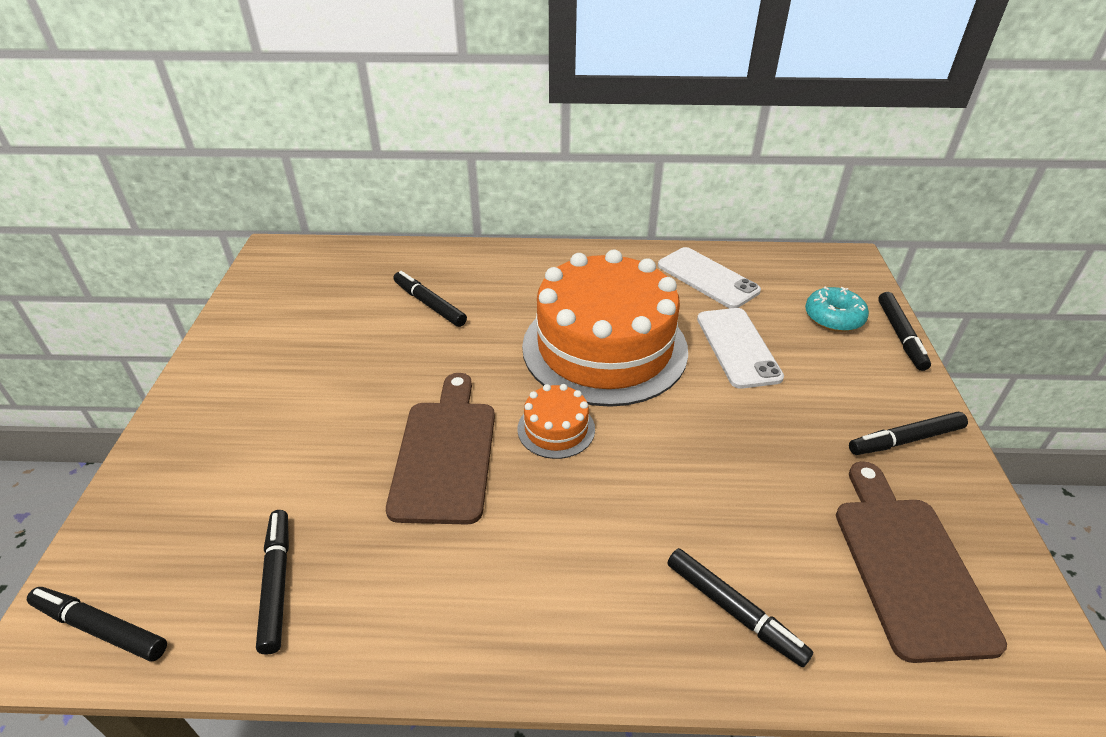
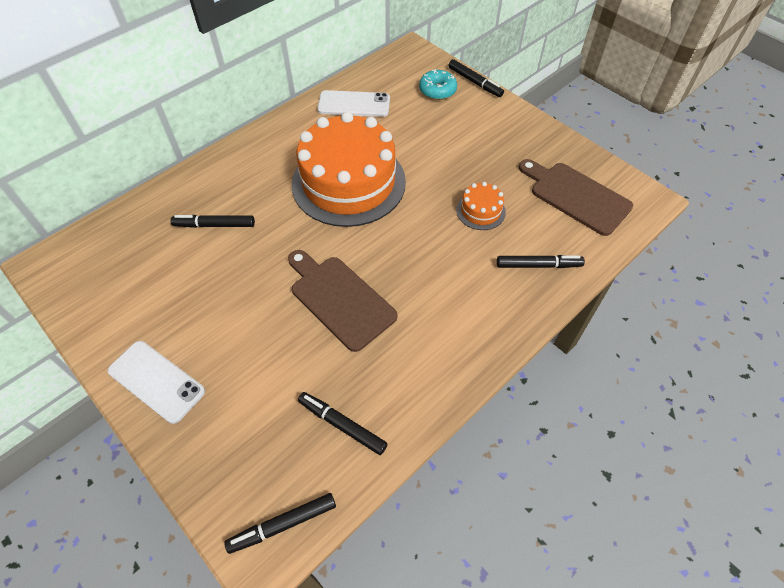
camera: 45 degrees left, 15 degrees up
(556, 429) = (377, 244): orange cake -> orange cake (480, 211)
(737, 347) = (412, 137): white phone -> white phone (156, 381)
(905, 440) = (525, 138): black marker -> none

